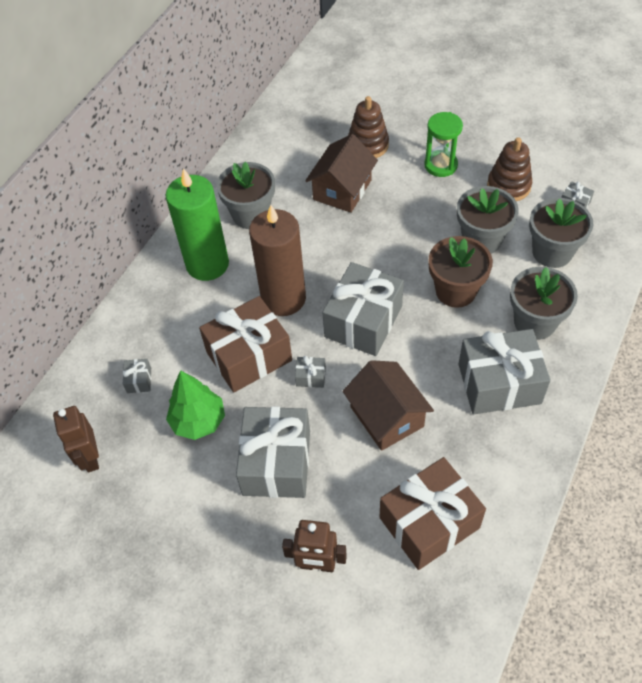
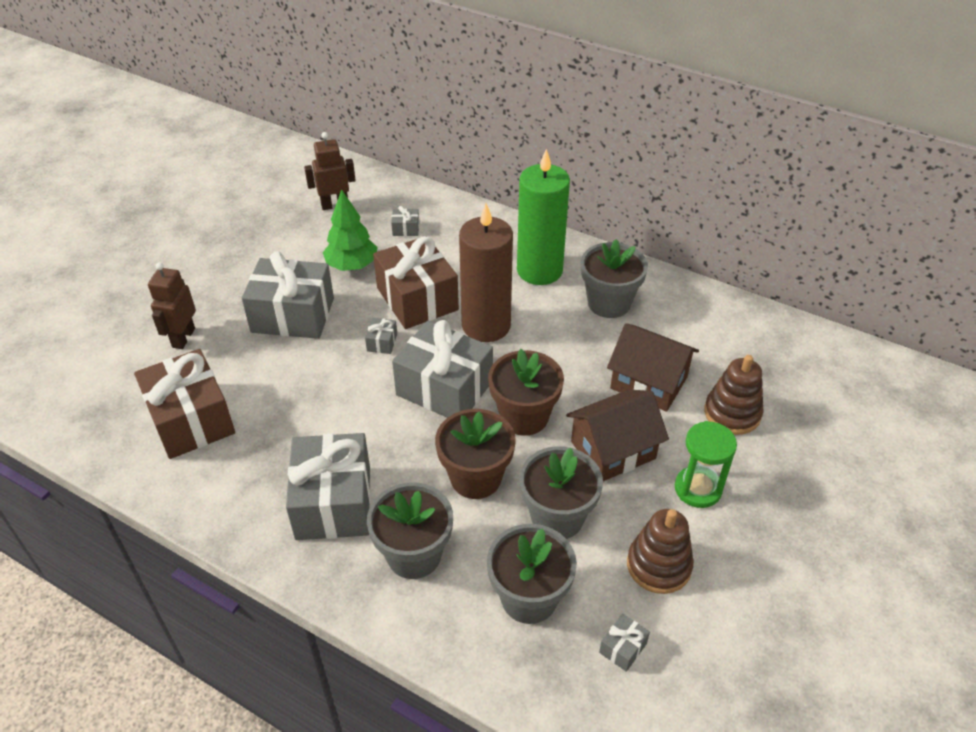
camera: 90 degrees right, 10 degrees down
(387, 416) = (319, 398): brown house -> brown house (613, 450)
(388, 265) = (524, 417): none -> brown flower pot

